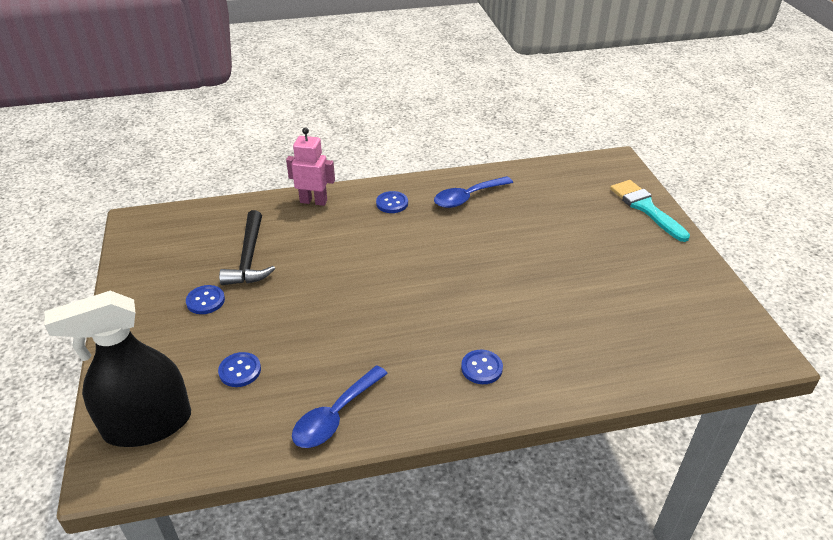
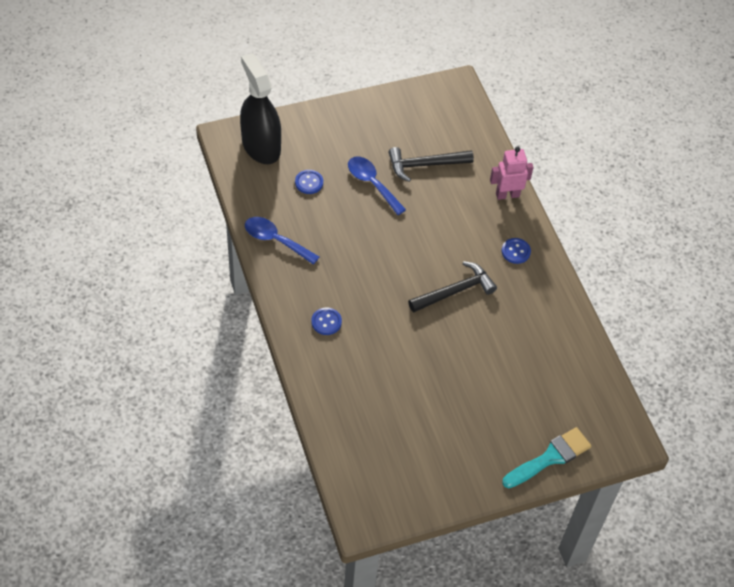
camera: 80 degrees right, 15 degrees up
(205, 301) = (373, 149): blue button -> none
(313, 201) = (507, 195): pink robot -> pink robot turned 105 degrees counterclockwise
(440, 251) = (454, 291): none -> black hammer
(467, 197) = (537, 309): blue spoon -> blue spoon (372, 184)

